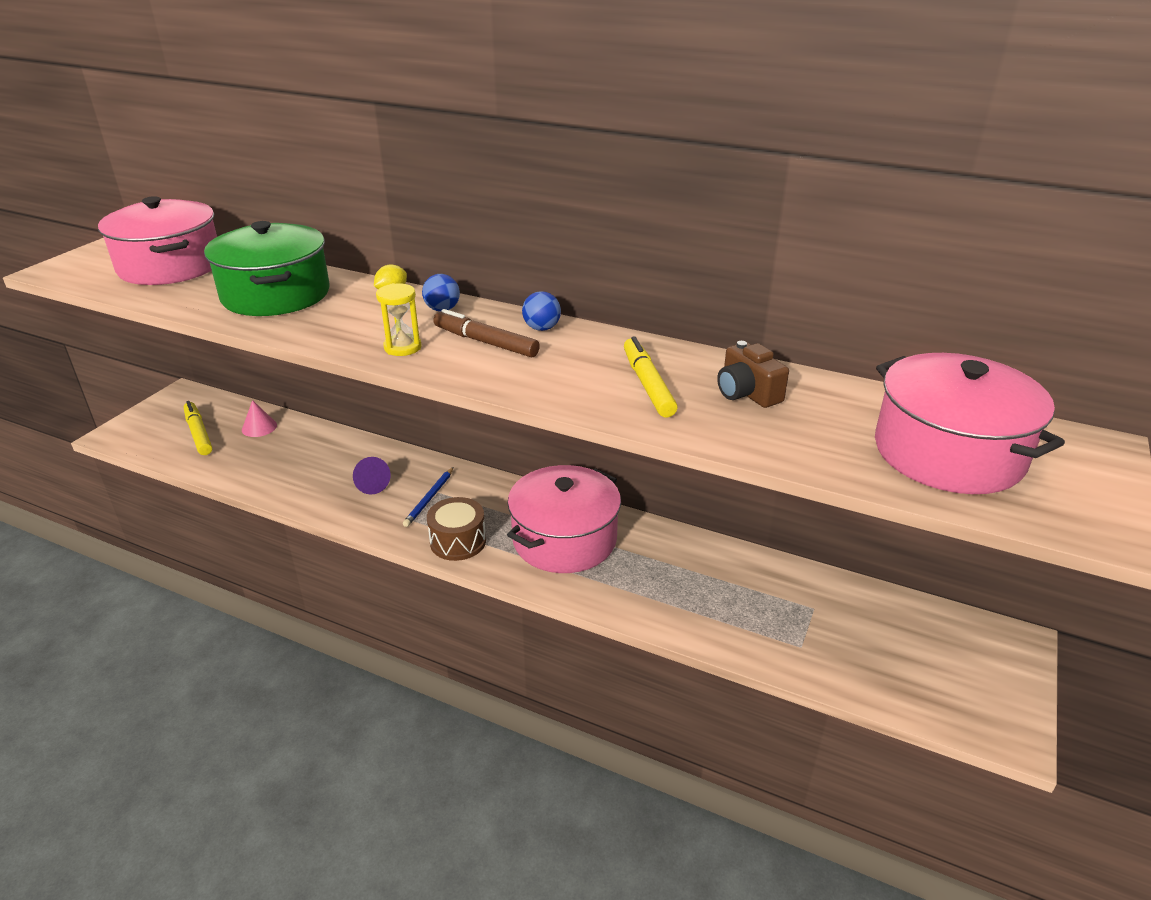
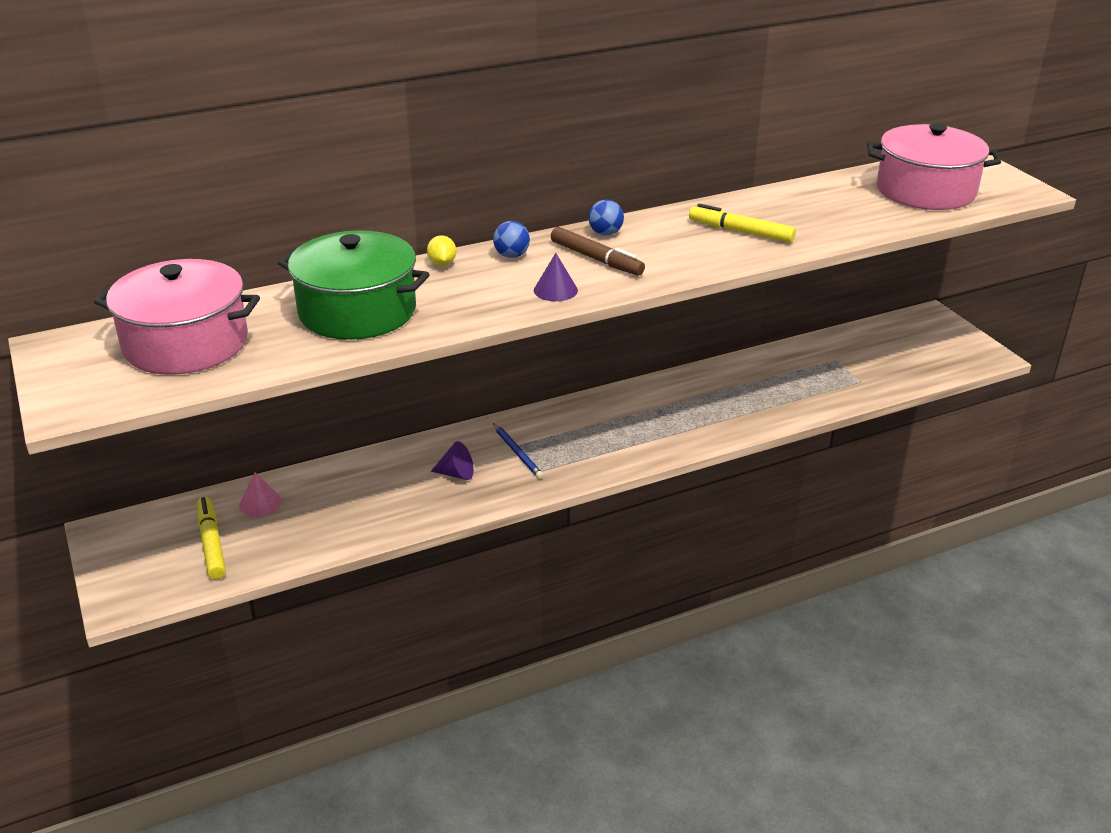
camera: 50 degrees left, 0 degrees up
(198, 433) = (211, 543): yellow marker -> yellow marker turned 60 degrees clockwise
(402, 347) = (555, 290): yellow hourglass -> purple cone
(458, 541) = (593, 462): brown drum -> none
(485, 342) = (596, 259): brown marker -> brown marker turned 120 degrees counterclockwise
(564, 539) = (652, 415): pink pot -> none
(747, 393) = (793, 209): brown camera -> none

